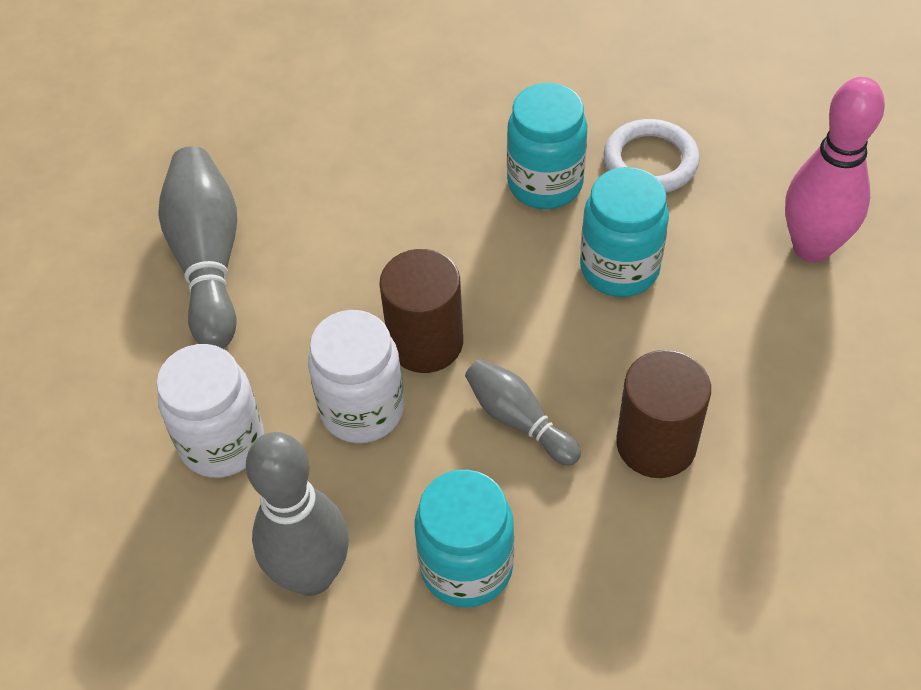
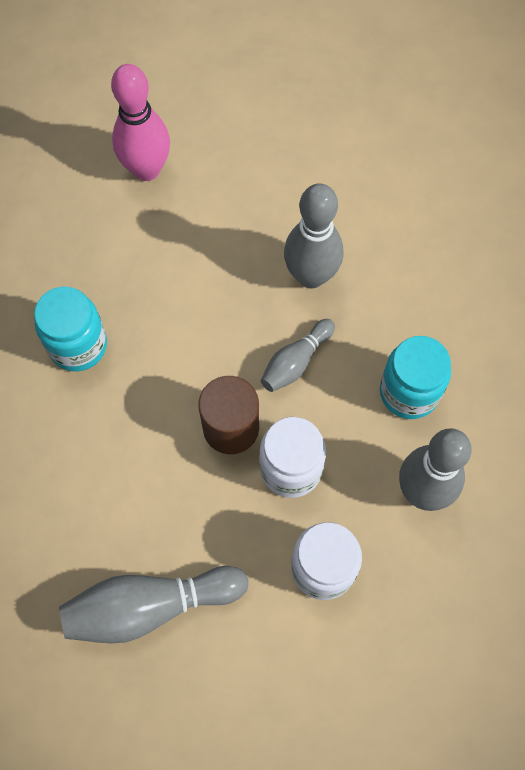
camera: 95 degrees left, 15 degrees up
(619, 268) = (163, 294): turquoise jar -> none
(650, 161) = (58, 269): white ring -> none
(656, 444) = (311, 276): brown cylinder -> grey bowling pin

